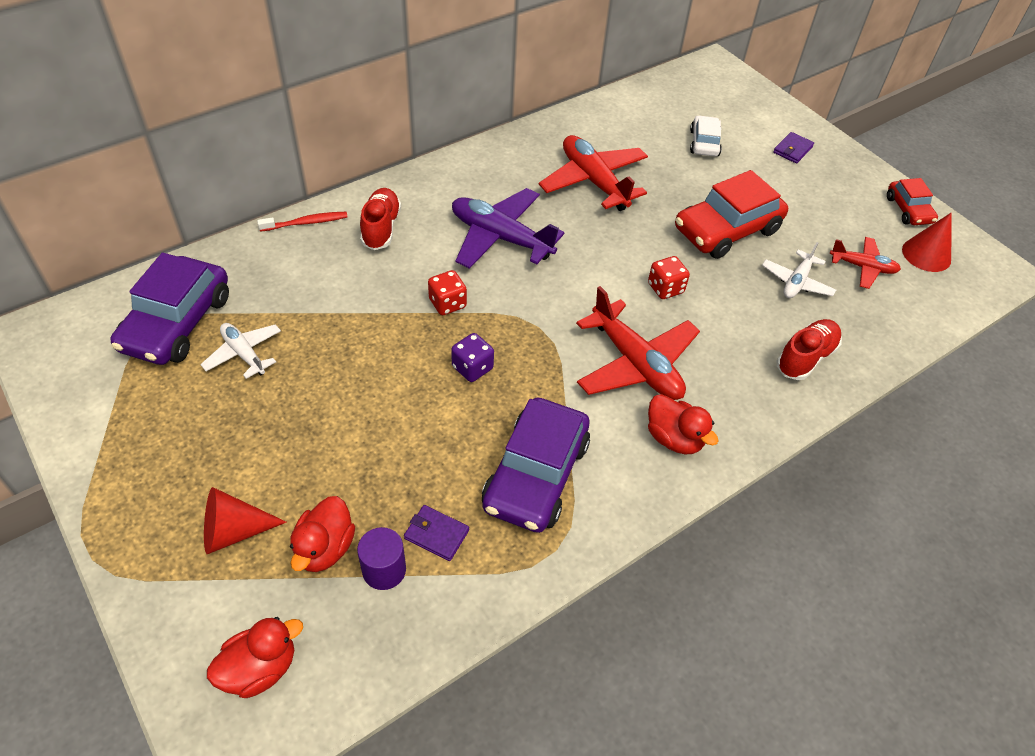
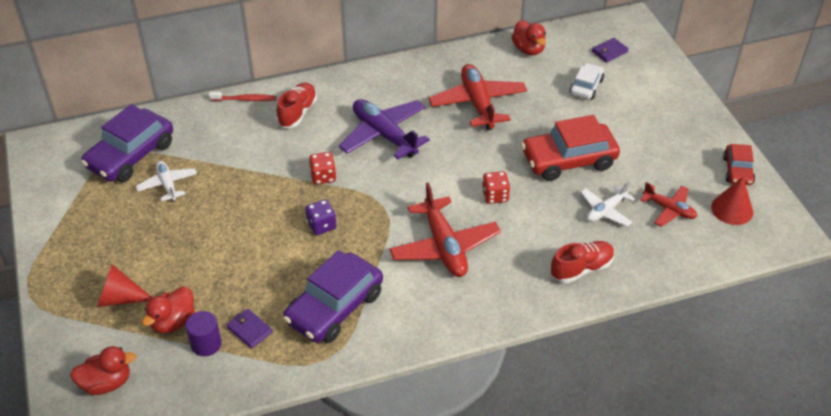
camera: 20 degrees right, 5 degrees down
(674, 438) = (447, 304): red duck -> red duck (528, 49)
(792, 150) = (661, 104): purple wallet -> purple wallet (609, 52)

